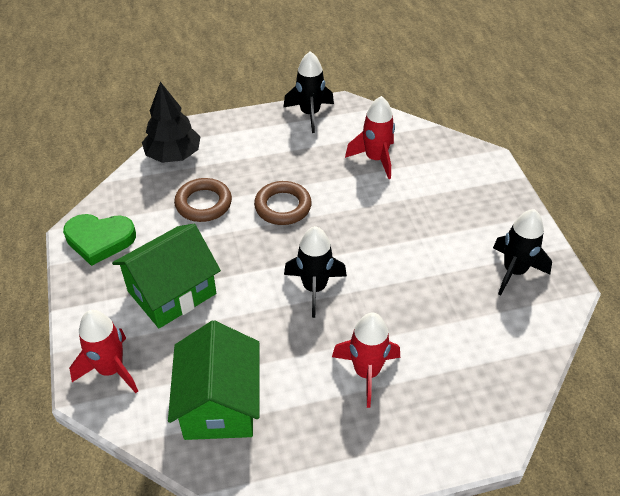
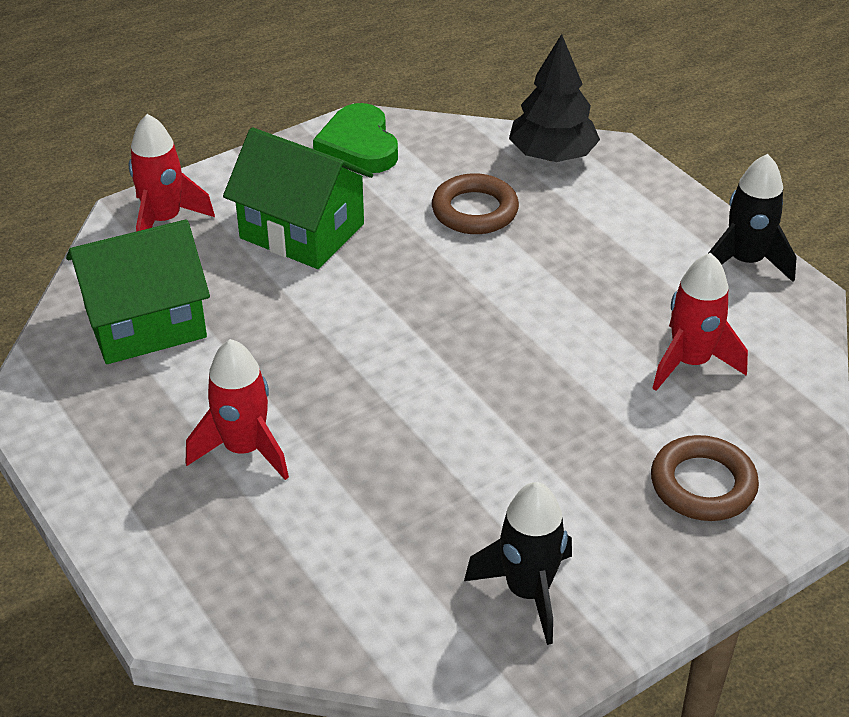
camera: 70 degrees right, 5 degrees down
(283, 206) = (515, 287): brown ring -> brown ring (703, 484)
(314, 288) = (373, 360): black rocket -> none

